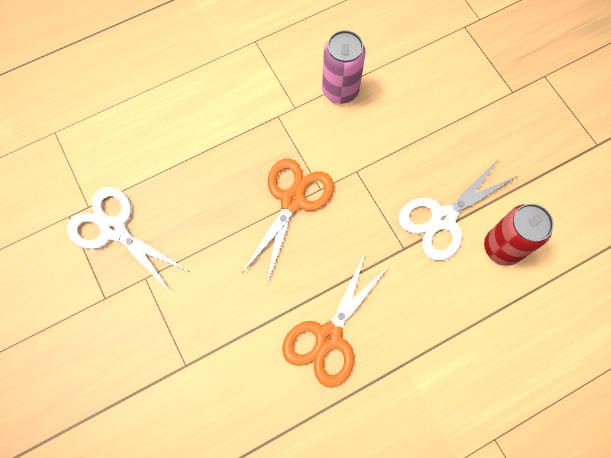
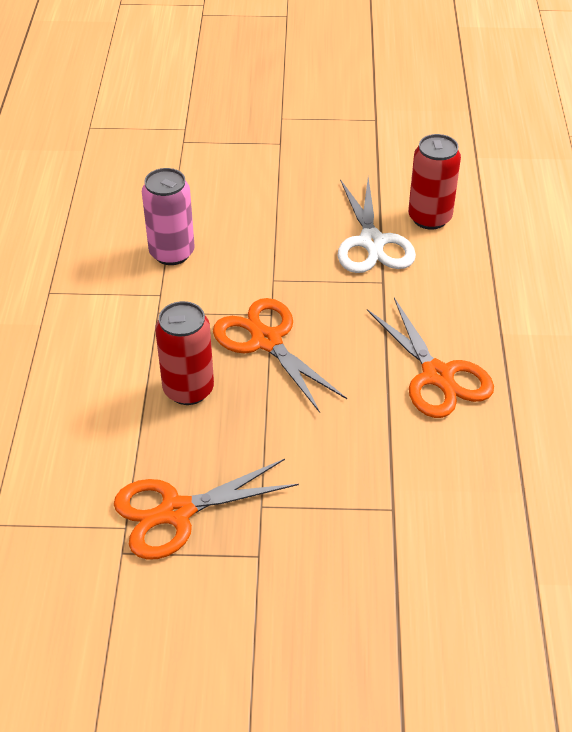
camera: 60 degrees left, 25 degrees down
(113, 229) = (176, 512): white scissors -> orange scissors
(218, 177) = (188, 389): none -> red can

